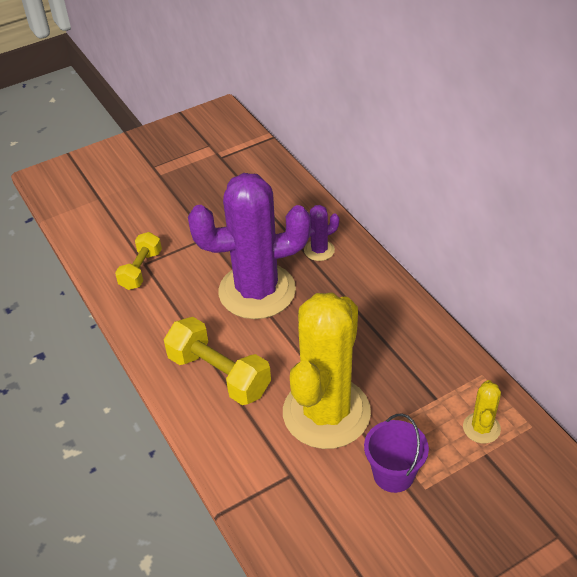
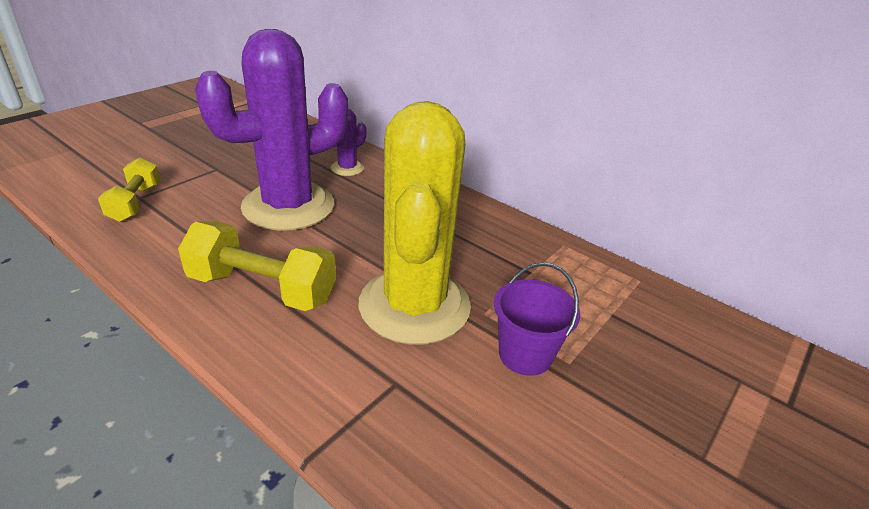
camera: 25 degrees left, 10 degrees down
(481, 428) = (593, 291): yellow cactus -> none

